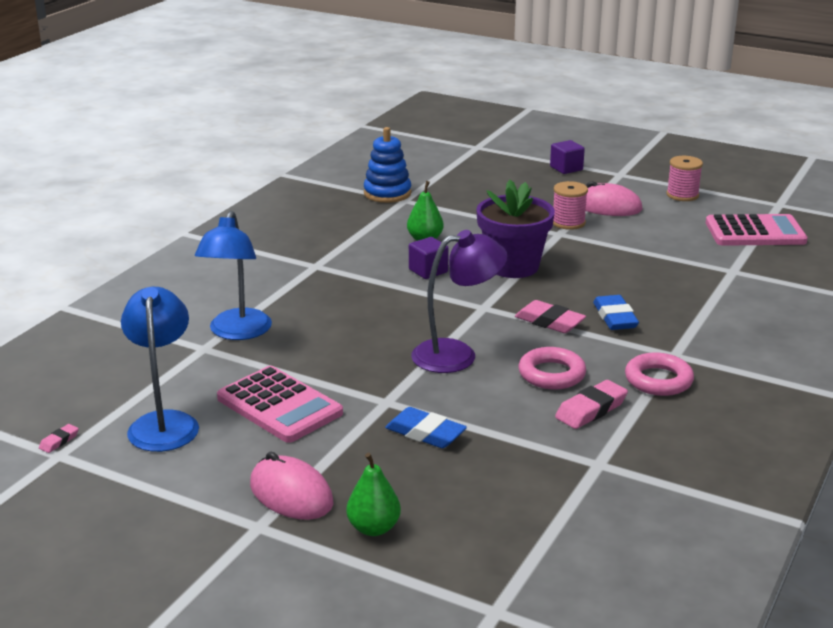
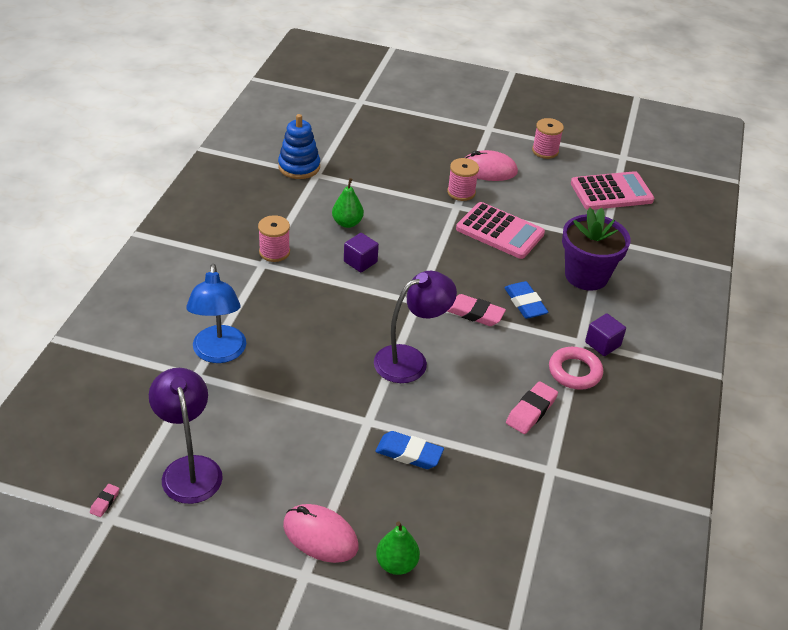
camera: 15 degrees left, 15 degrees up
(164, 423) = (189, 469): blue lamp -> purple lamp
(279, 406) = (281, 437): pink calculator -> pink calculator (499, 231)
(333, 257) = (274, 252): none -> pink spool
(513, 266) = (429, 250): purple flower pot -> purple flower pot (586, 276)
(551, 374) = (491, 374): pink ring -> none
(566, 168) = (443, 124): purple cube -> purple cube (602, 344)

